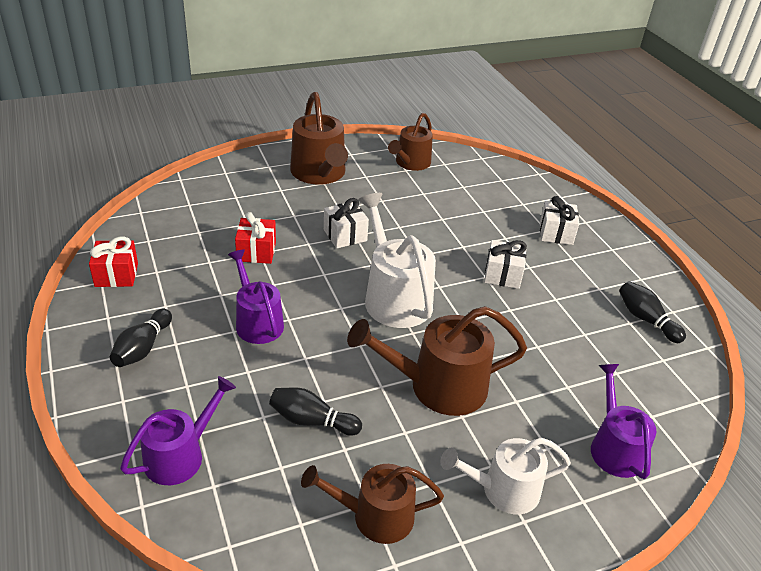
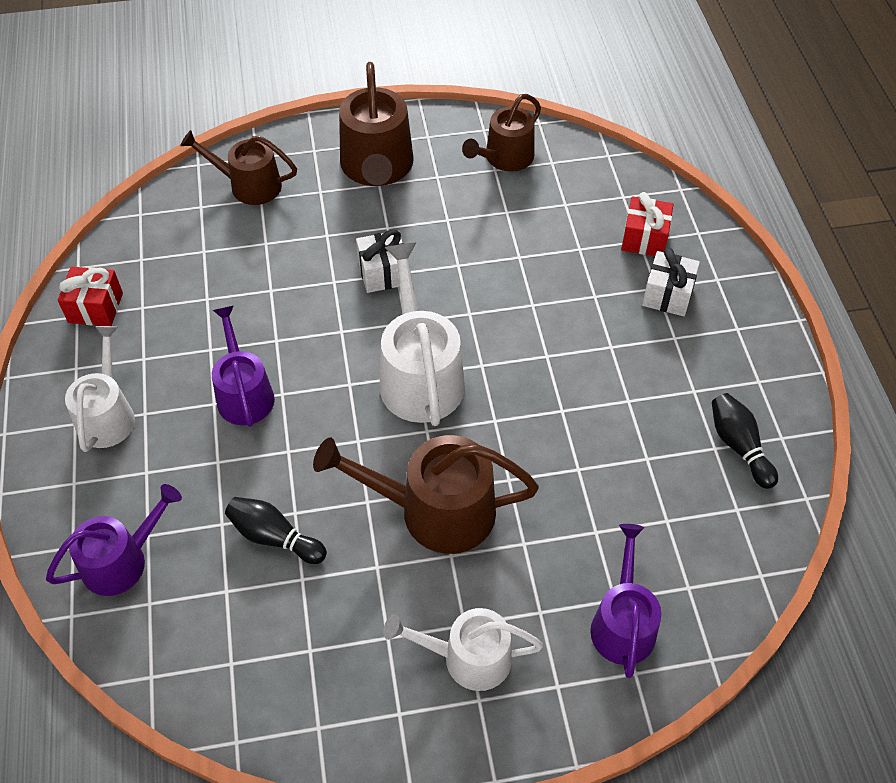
camera: 15 degrees right, 15 degrees up
(143, 348) = (107, 415): black bowling pin -> white watering can
(256, 251) = (266, 288): red gift -> red gift (644, 238)
(375, 516) = (313, 667): brown watering can -> brown watering can (249, 185)
(502, 275) = (570, 356): white gift -> none

